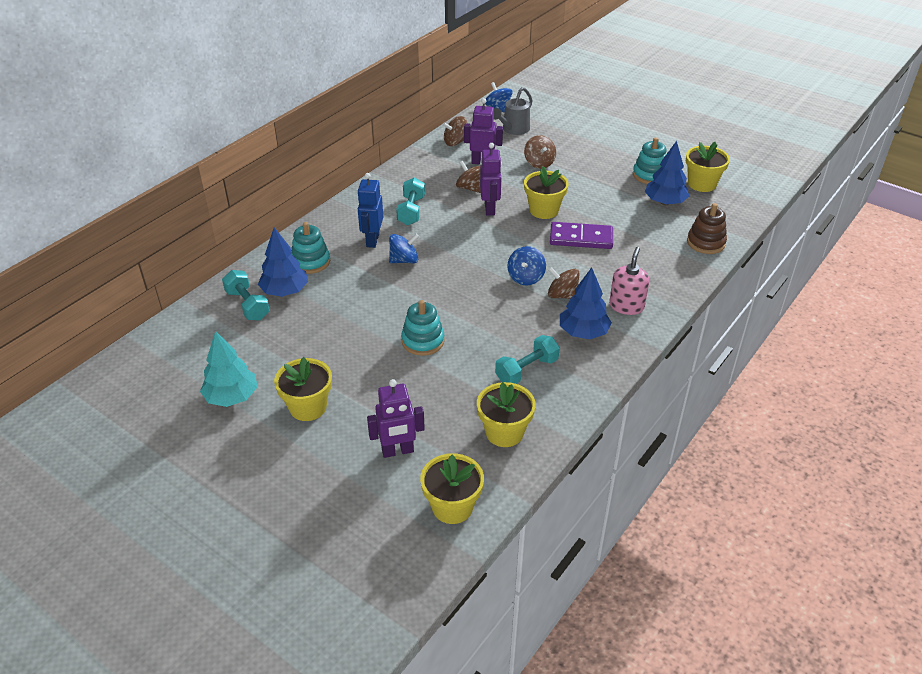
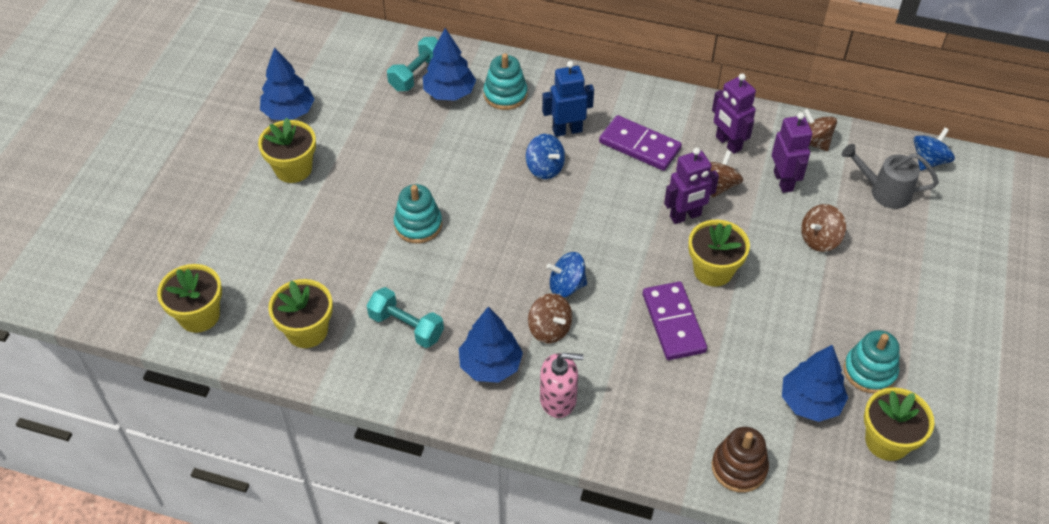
camera: 70 degrees right, 10 degrees up
(232, 397) = (289, 112): turquoise tree -> blue tree
(397, 451) = (257, 253): purple robot -> purple robot (728, 143)
(411, 211) = (640, 145): turquoise dumbbell -> purple domino
(562, 295) = (549, 329): brown spinning top -> brown spinning top turned 135 degrees clockwise

